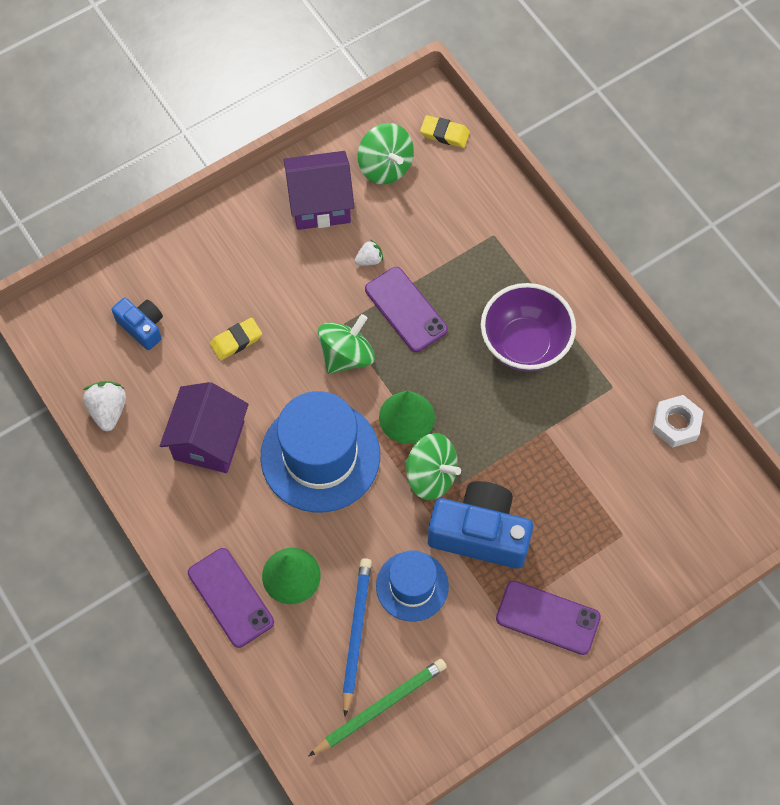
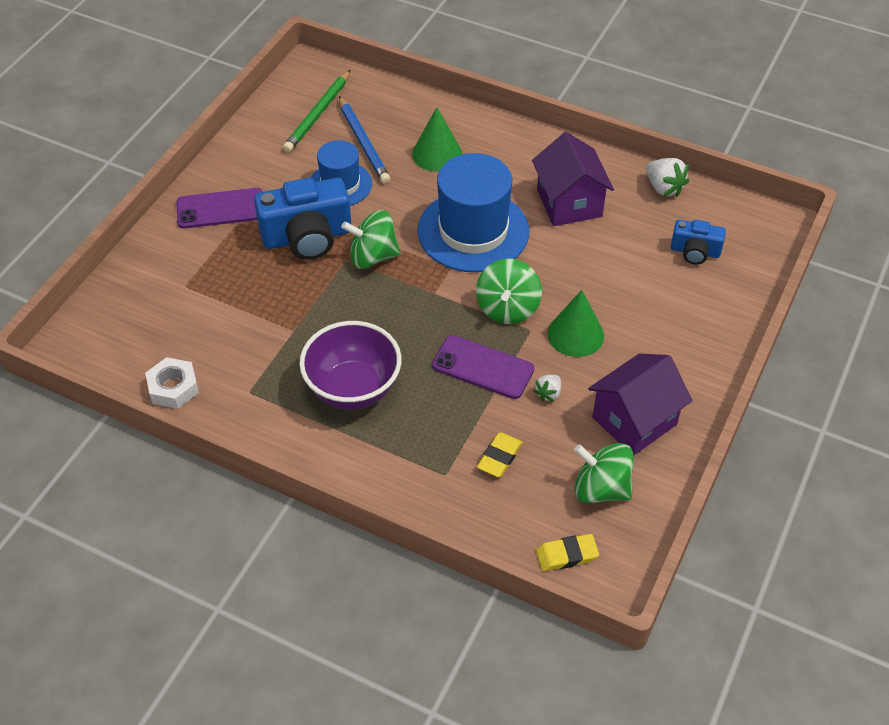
camera: 150 degrees right, 15 degrees down
(230, 597) = (471, 125): purple phone -> none
(236, 341) = (609, 277): yellow eraser -> yellow eraser (499, 457)
(406, 417) = (422, 287): green cone -> green cone (575, 334)

